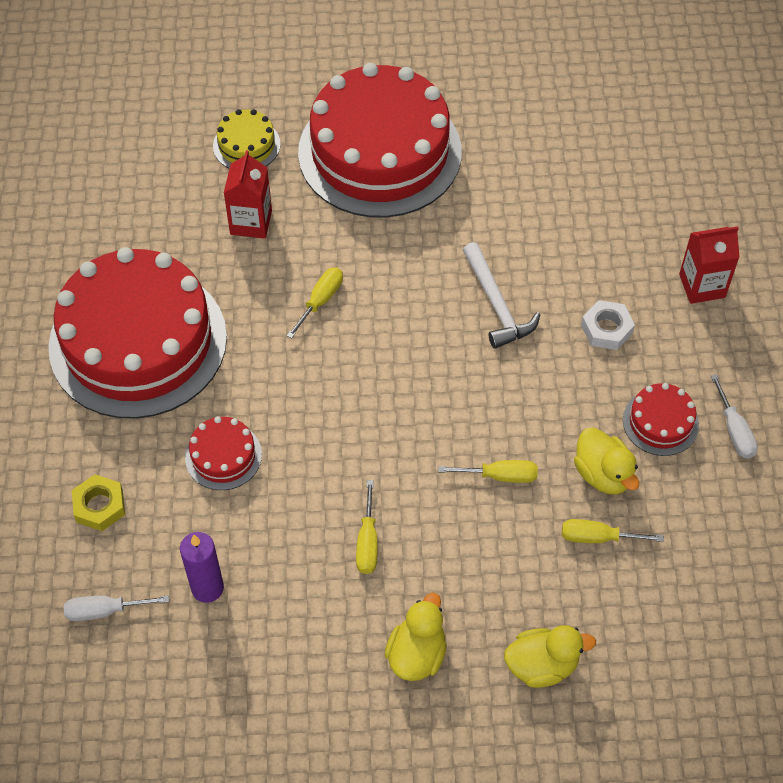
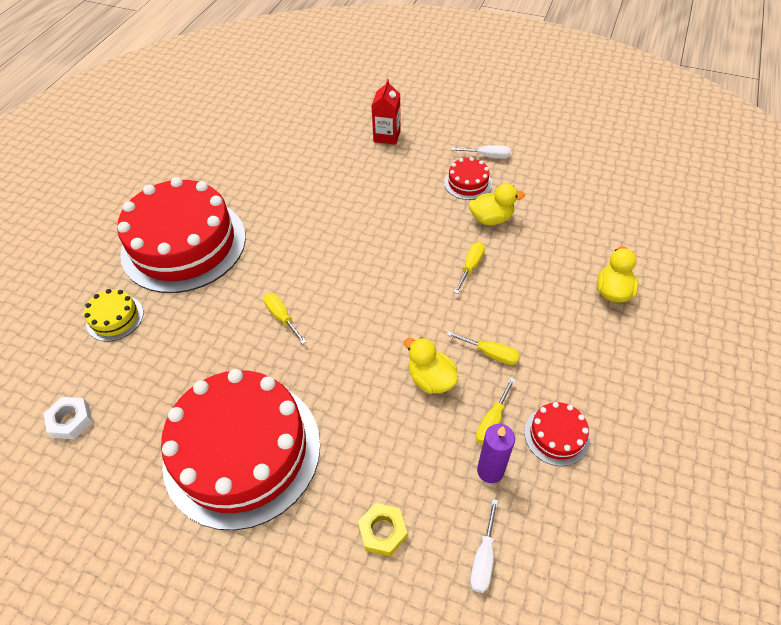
camera: 65 degrees left, 5 degrees down
(223, 456) = (379, 422): red cake -> red cake (556, 435)
(251, 222) = (185, 337): red carton -> none
(416, 654) = (586, 354): yellow duck -> yellow duck (431, 379)
(496, 305) = (344, 226): white hammer -> none
(597, 537) = (533, 236): yellow screwdriver -> yellow screwdriver (492, 422)
(606, 329) = (392, 183): white nut -> white nut (71, 420)

